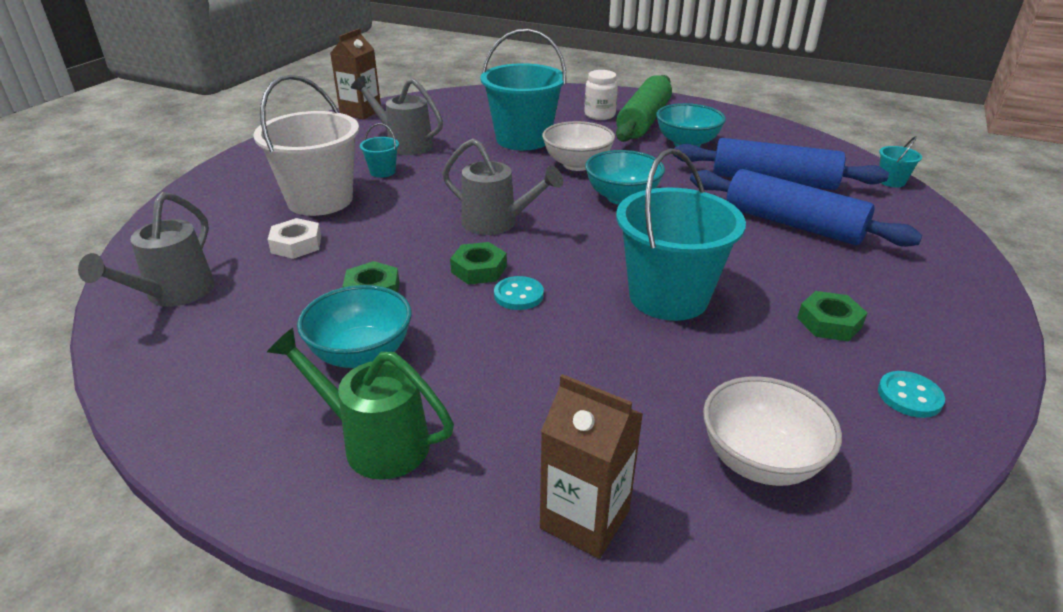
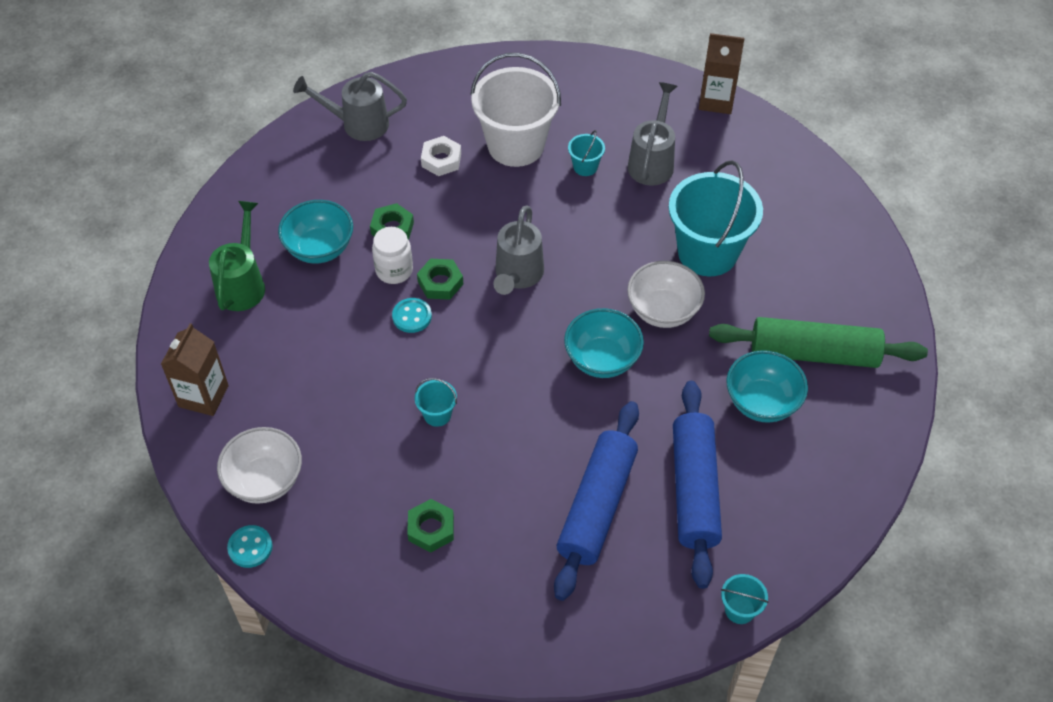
camera: 75 degrees right, 20 degrees up
(599, 115) = (811, 308): white jar -> white jar (394, 270)
(668, 297) = (437, 414): turquoise bucket -> turquoise bucket, size x0.43
(909, 396) = (349, 575): turquoise button -> turquoise button (250, 547)

